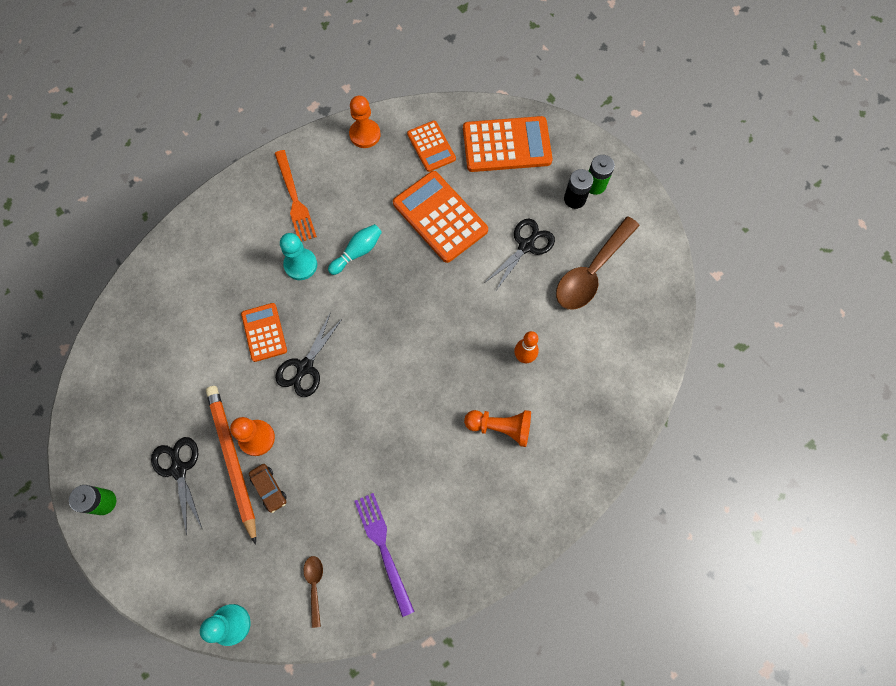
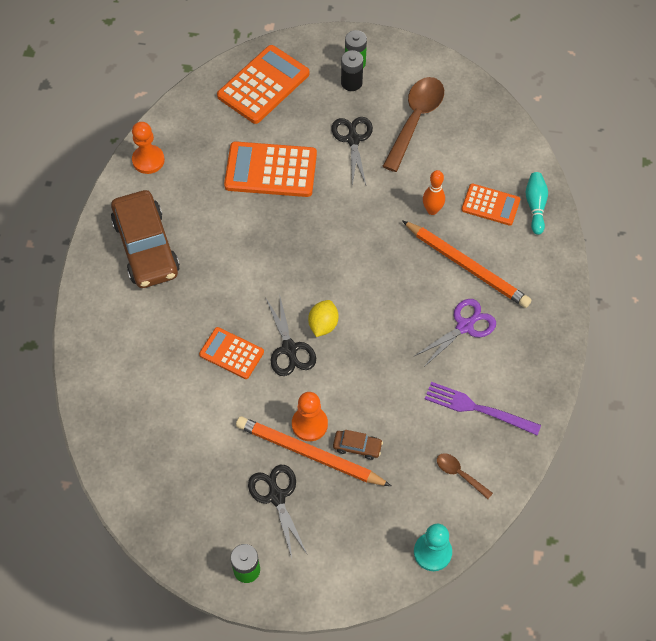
camera: 45 degrees left, 10 degrees down
(179, 469) = (276, 496): black scissors -> black scissors turned 45 degrees clockwise
(294, 199) = (146, 247): orange fork -> brown car
(300, 265) = (205, 286): turquoise pawn -> none
(347, 371) = (323, 325): none -> yellow lemon
(357, 252) = (238, 243): turquoise bowling pin -> turquoise bowling pin (535, 206)
(431, 146) = (209, 129): orange calculator -> orange calculator (490, 205)
(446, 474) = (465, 326): none -> purple scissors
(500, 427) = (467, 266): orange pawn -> orange pencil
(591, 272) = (415, 120): brown spoon -> brown spoon turned 150 degrees counterclockwise

